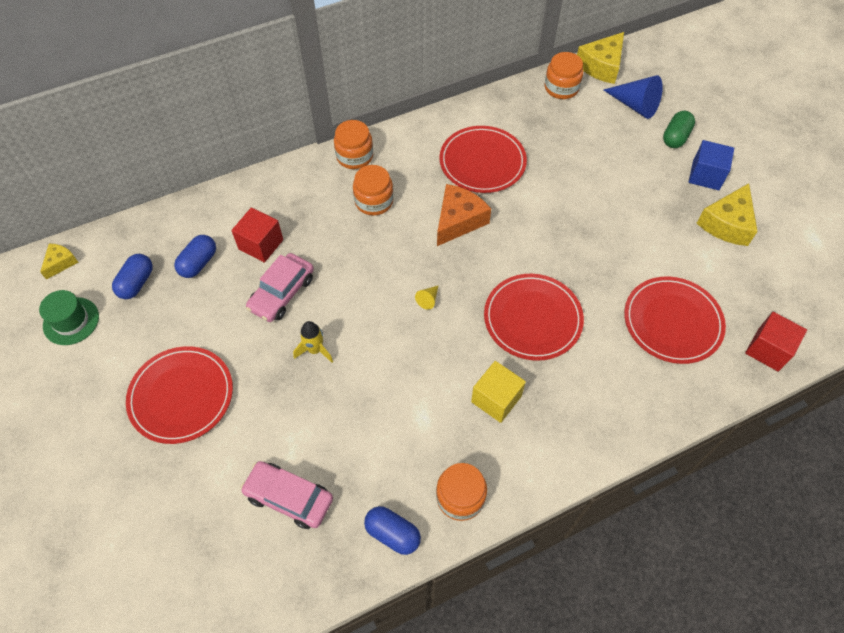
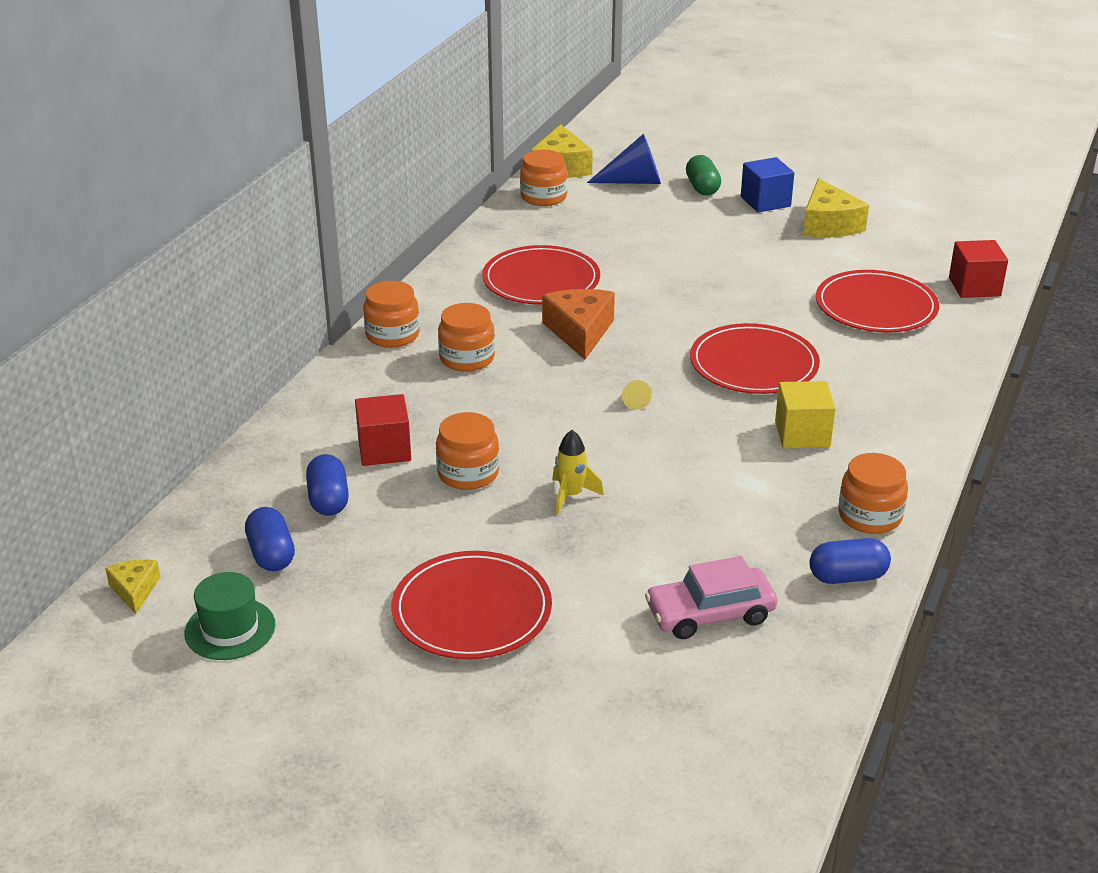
camera: 40 degrees left, 25 degrees down
(282, 293) = (468, 473): pink car -> orange jar

